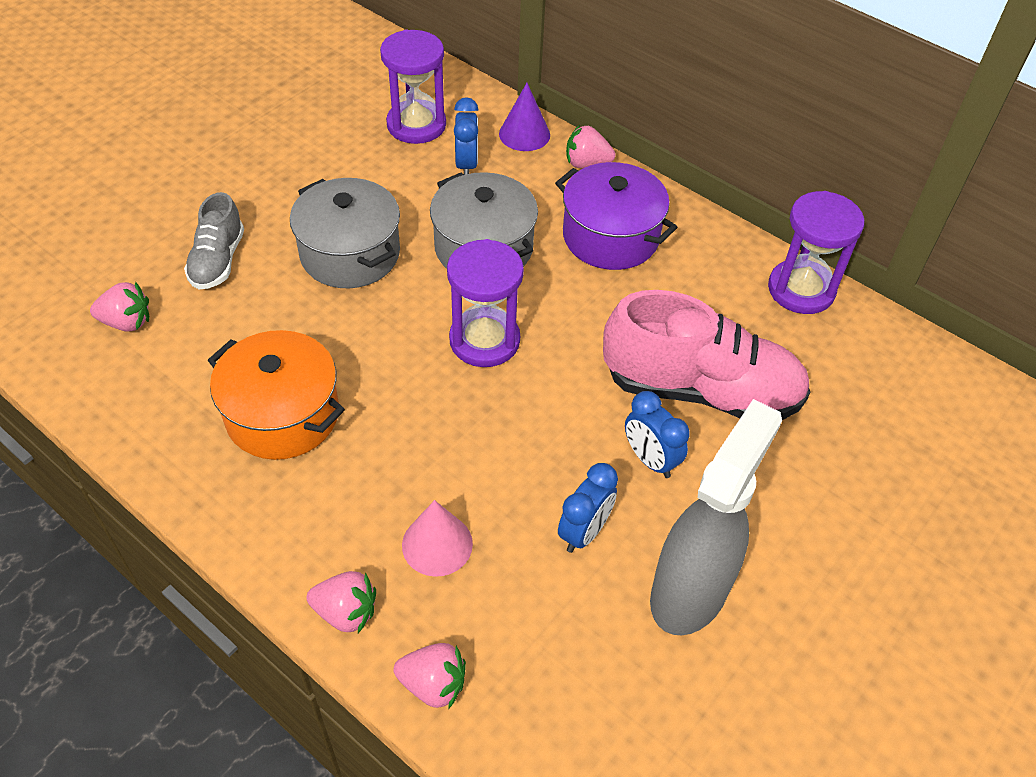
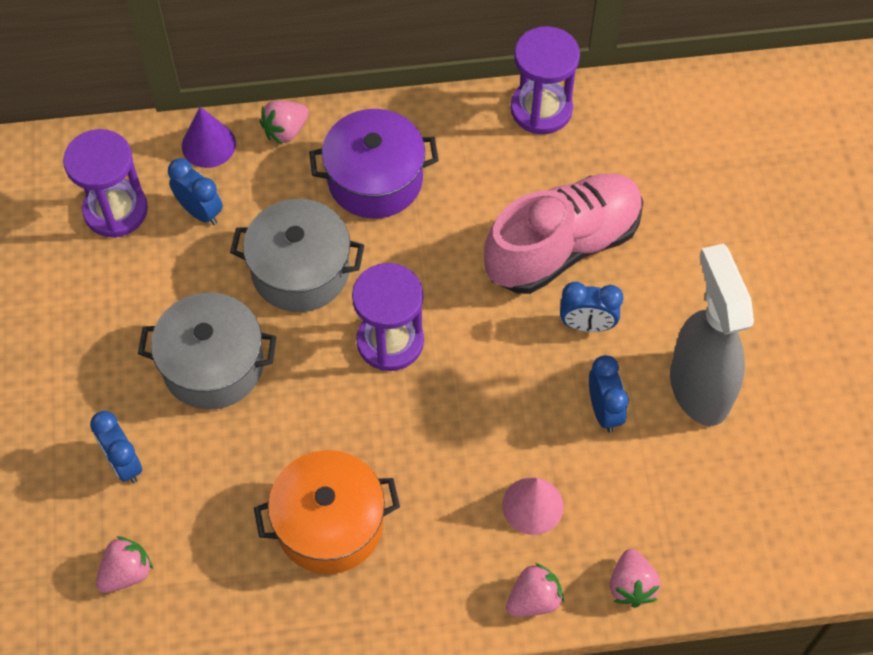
camera: 45 degrees left, 10 degrees up
(218, 261) = (124, 463): grey shoe -> blue clock
(433, 684) = (631, 586): pink strawberry -> pink strawberry turned 120 degrees clockwise

